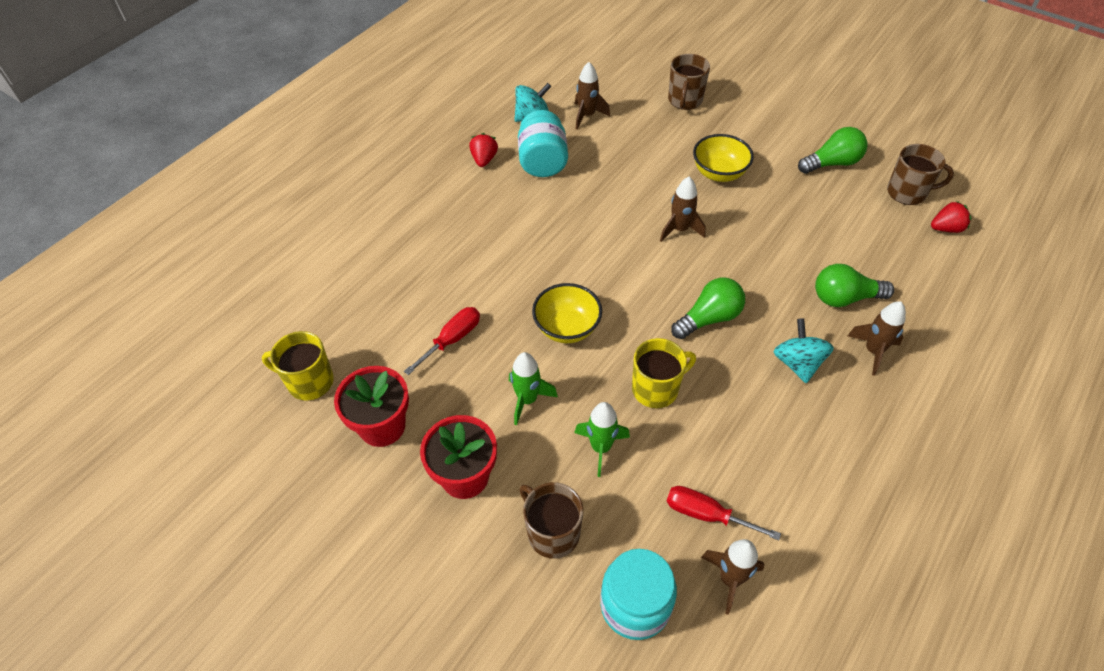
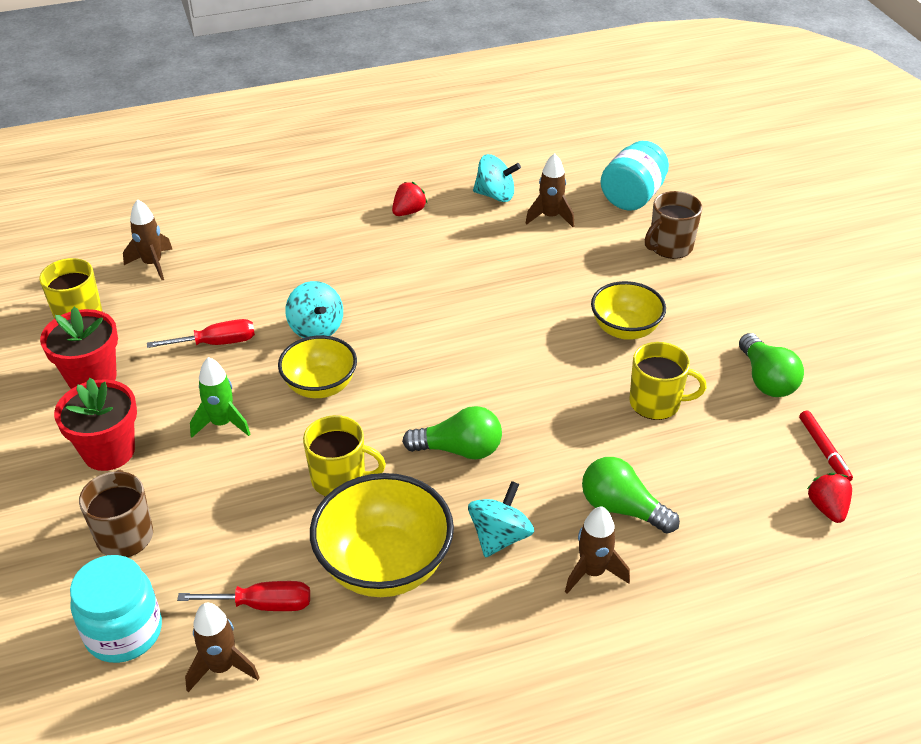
camera: 35 degrees right, 10 degrees down
(515, 285) = (316, 328): none -> turquoise spinning top
(542, 162) = (459, 238): turquoise jar -> turquoise jar (632, 197)
(600, 448) = (237, 496): green rocket -> none
(680, 229) = (523, 359): brown rocket -> brown rocket (153, 264)
(706, 514) = (263, 605): red screwdriver -> red screwdriver turned 120 degrees clockwise
(751, 431) = (384, 565): none -> yellow bowl
(789, 214) = (656, 403): none -> yellow mug
(832, 163) = (766, 379): green light bulb -> green light bulb turned 60 degrees clockwise
(907, 192) = (824, 450): brown mug -> red marker
(946, 228) = (827, 508): red strawberry -> red strawberry turned 120 degrees counterclockwise

